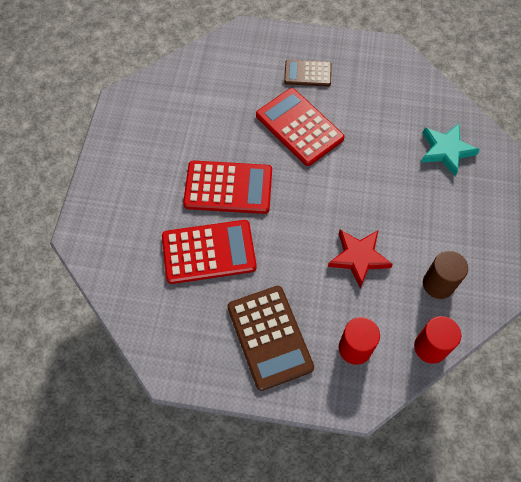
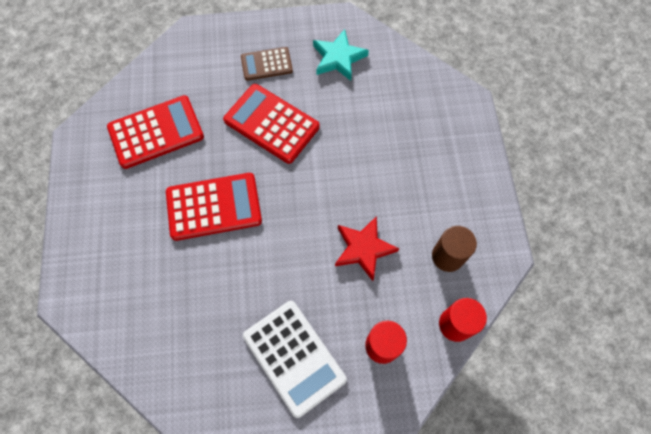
camera: 15 degrees left, 5 degrees up
(209, 252) = (210, 282): red calculator -> red calculator (156, 132)
(269, 337) = (294, 357): brown calculator -> white calculator
(446, 150) = (423, 114): turquoise star -> turquoise star (338, 58)

